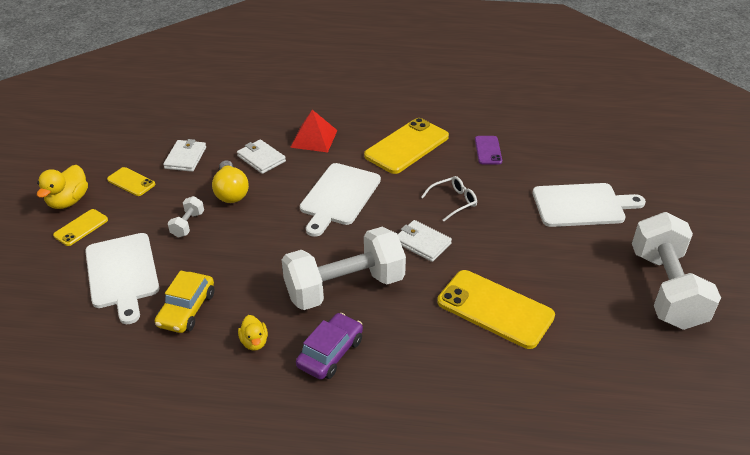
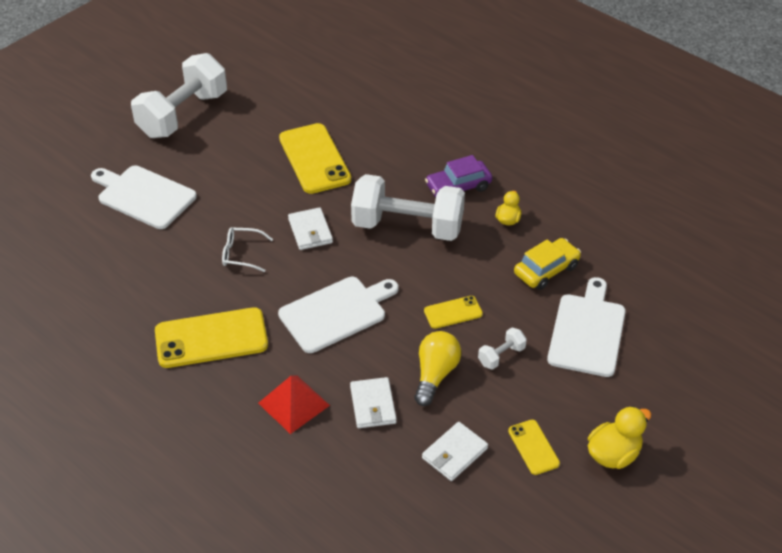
camera: 145 degrees left, 5 degrees up
(81, 228) = (610, 408): yellow phone -> yellow phone (453, 312)
(488, 150) = (142, 290): purple phone -> none

